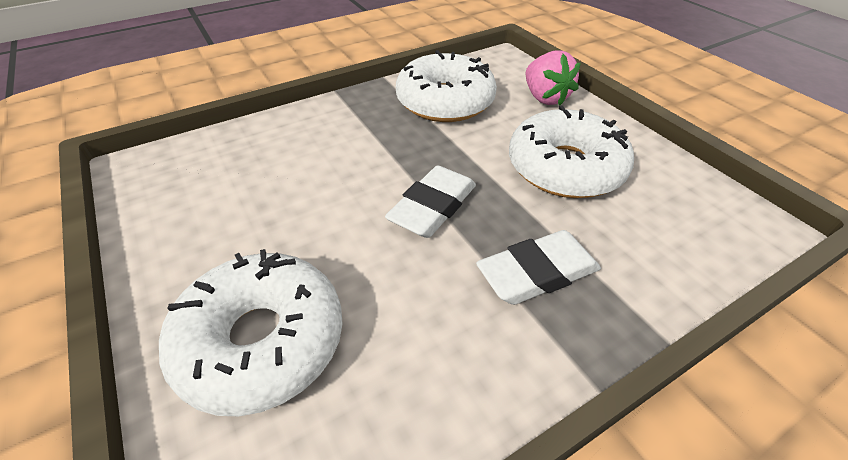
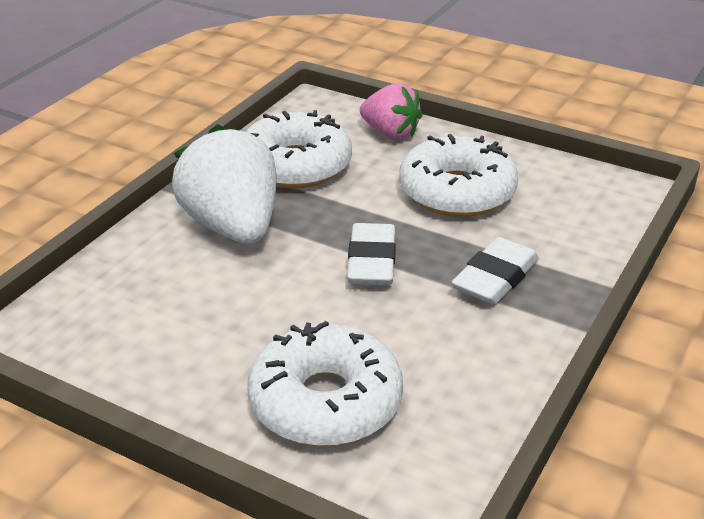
camera: 30 degrees left, 10 degrees down
(353, 135) = (233, 226): none -> white strawberry

